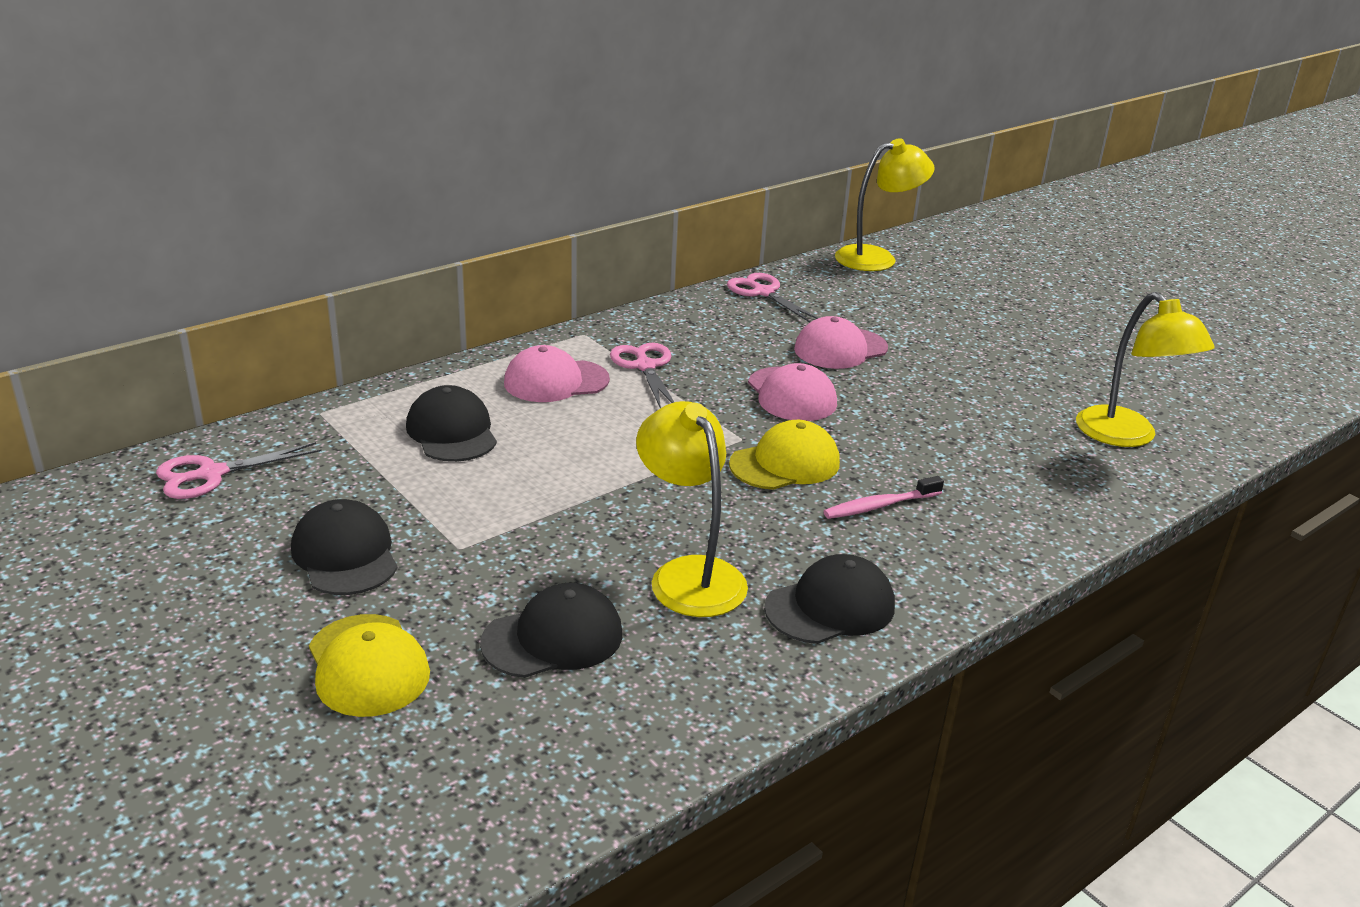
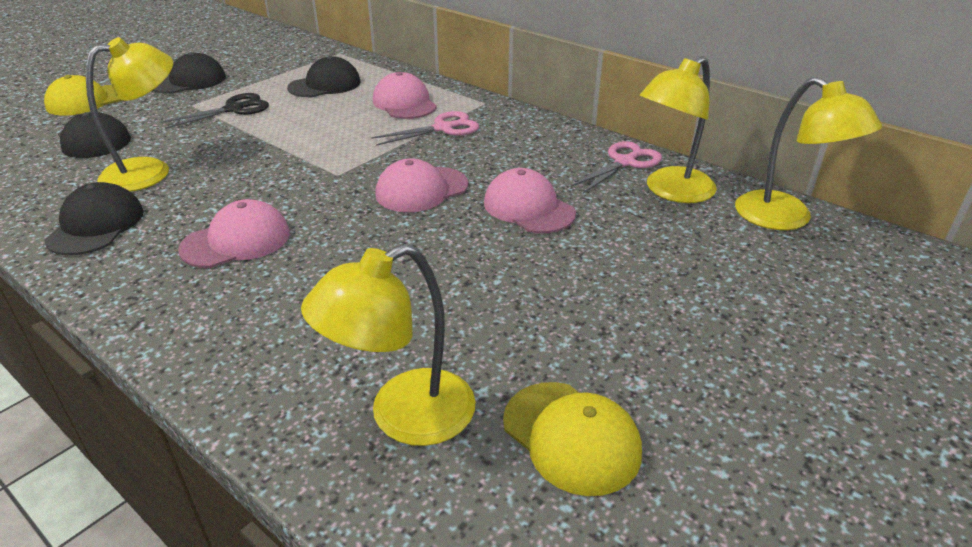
camera: 80 degrees right, 5 degrees up
(211, 474) = (268, 44): pink scissors -> none
(502, 509) = (234, 109): none -> black scissors
(785, 463) = (301, 194): yellow cap -> yellow cap (571, 437)
(824, 286) = (671, 191): none -> yellow lamp
(830, 607) = (96, 225): black cap -> black cap turned 135 degrees counterclockwise
(879, 506) = (236, 241): pink toothbrush -> pink cap

